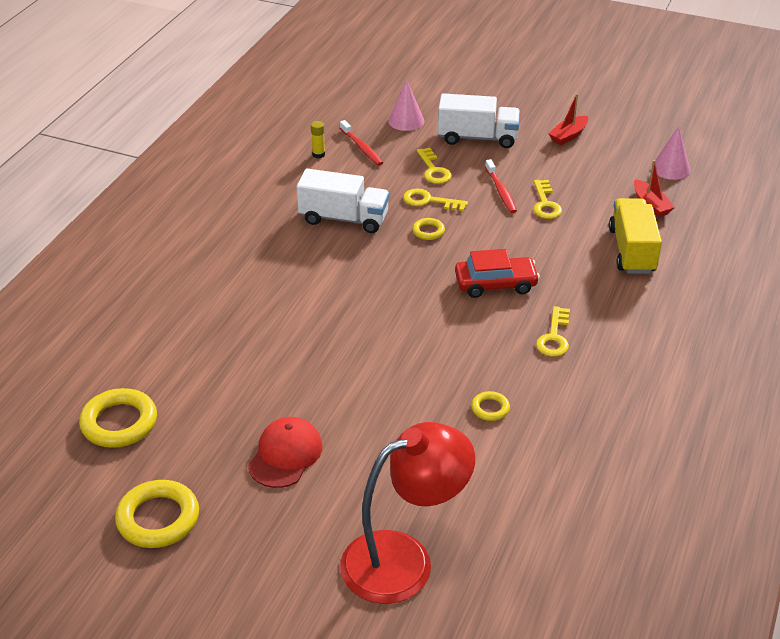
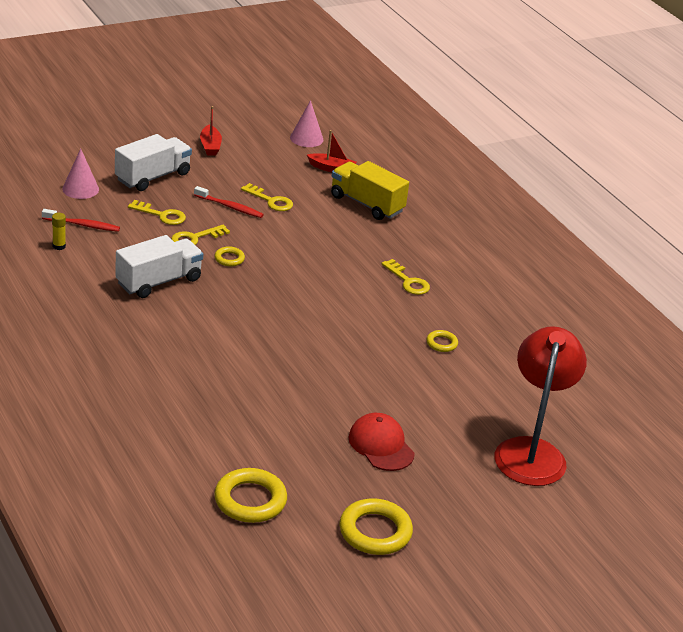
camera: 55 degrees left, 5 degrees down
(495, 284) = (325, 269): red car -> none

